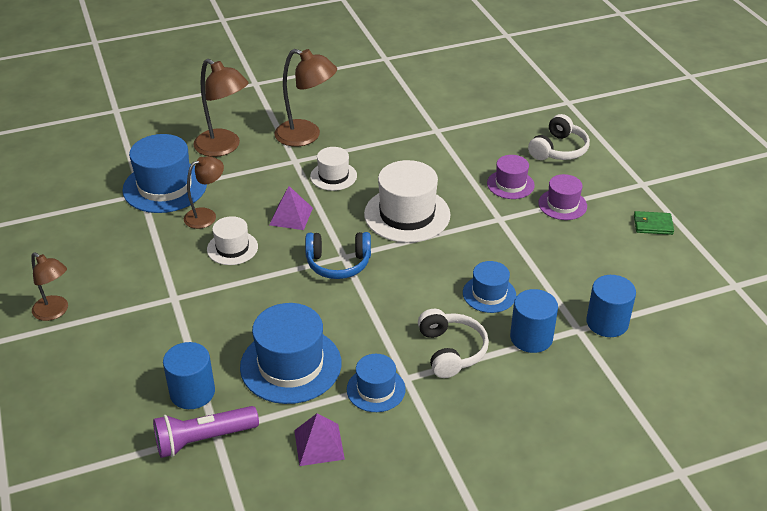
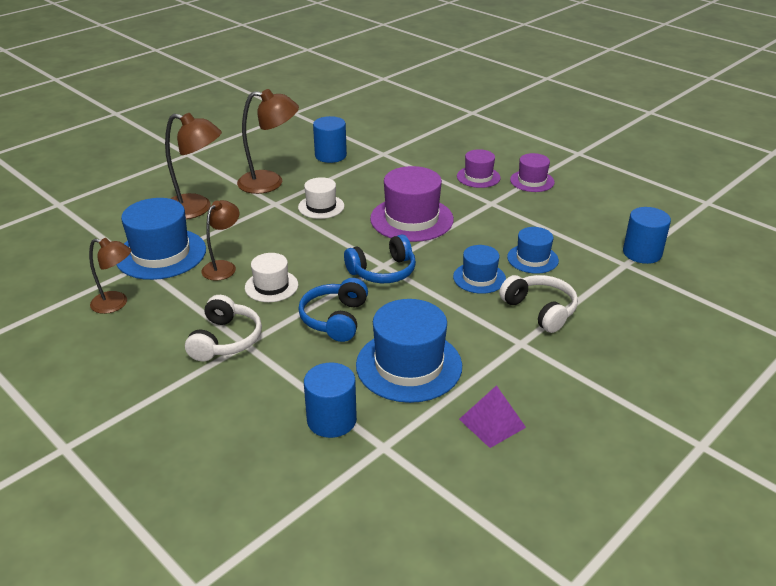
camera: 25 degrees left, 5 degrees down
(55, 312) = (123, 394): brown lamp -> brown lamp (116, 304)
(204, 439) = (377, 457): purple flashlight -> none
(262, 298) = (335, 319): none -> blue headphones
(291, 216) = (307, 246): purple pyramid -> none
(376, 389) = (503, 360): blue hat -> blue hat (479, 278)
(407, 214) = (411, 219): white hat -> purple hat
(531, 337) = (595, 281): blue cylinder -> blue cylinder (330, 155)
(558, 149) = (494, 145): white headphones -> white headphones (225, 340)
(653, 225) = (611, 178): green wallet -> none

